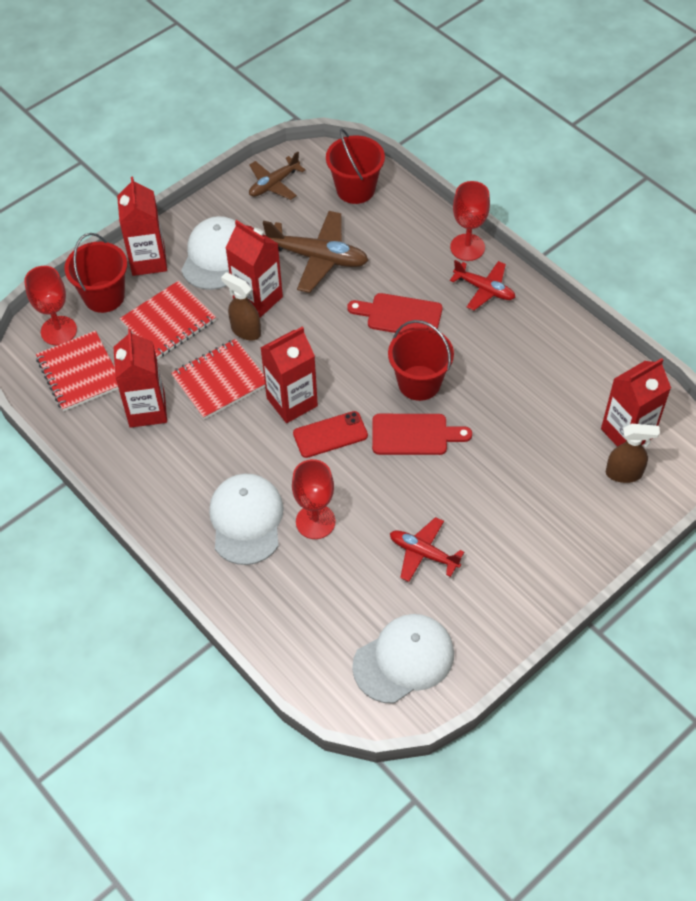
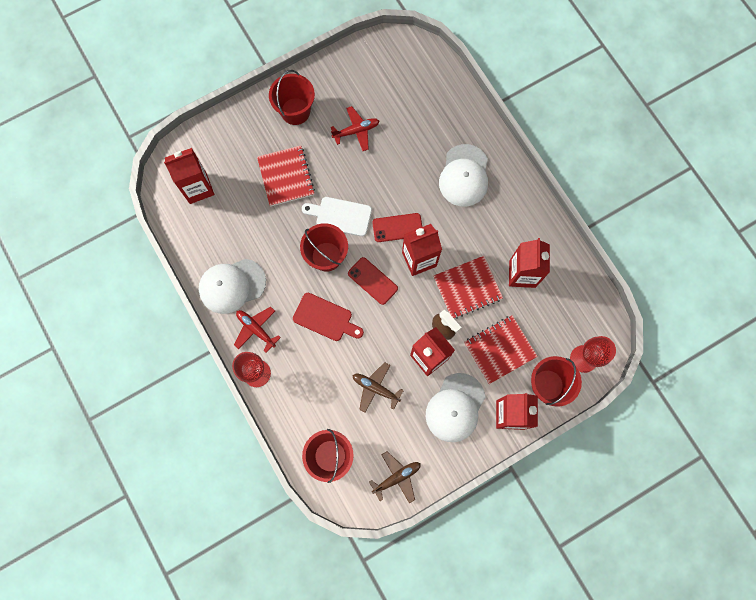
camera: 170 degrees left, 20 degrees up
(80, 373) = (569, 316): red notebook -> red notebook (286, 176)
(315, 521) = (419, 166): red goblet -> none
(318, 258) = (375, 388): brown plane -> brown plane, size x0.63
(349, 366) = (372, 281): none -> red phone
(404, 659) = (384, 69): white cap -> white cap (232, 286)
(414, 434) = (340, 216): red cutting board -> white cutting board
(423, 553) = (356, 131): red plane -> red plane turned 60 degrees counterclockwise
(525, 565) = (295, 111): none -> red bucket
(624, 473) = (211, 159): brown spray bottle -> none

